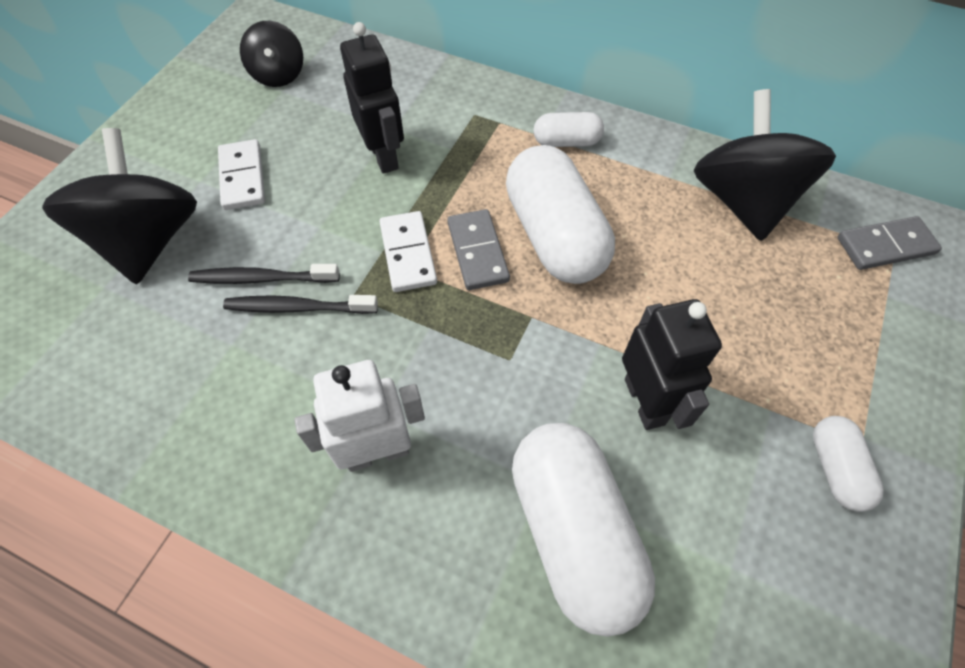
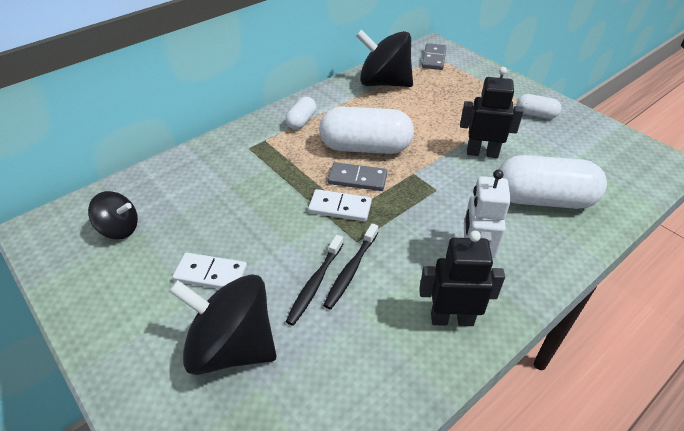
camera: 65 degrees left, 15 degrees down
(384, 156) = (251, 196): black robot -> black robot (451, 319)

